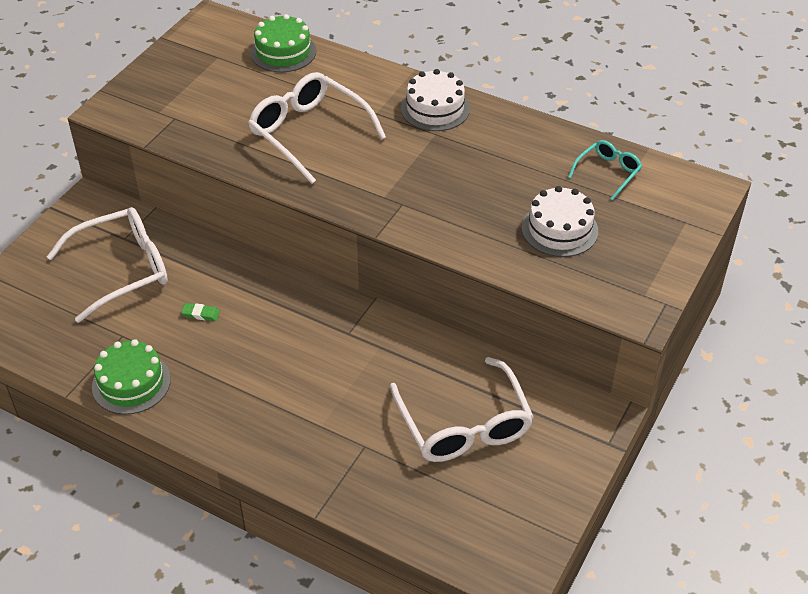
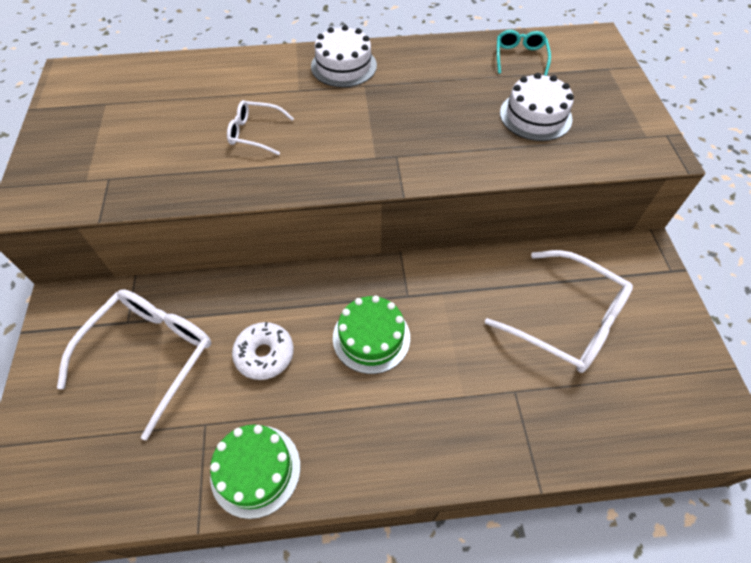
camera: 35 degrees left, 10 degrees up
(200, 314) = (264, 354): green eraser -> white donut
(283, 52) = (166, 74): green cake -> green cake (371, 337)
(308, 132) = (254, 133): white glasses -> white glasses, size x0.52

